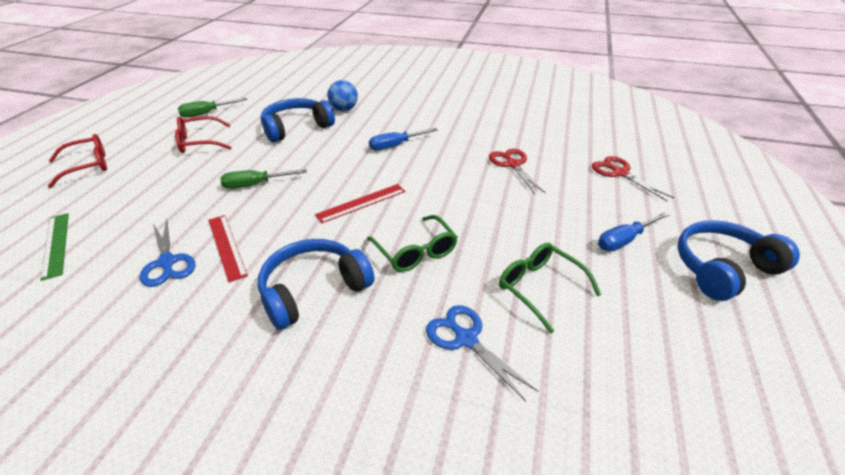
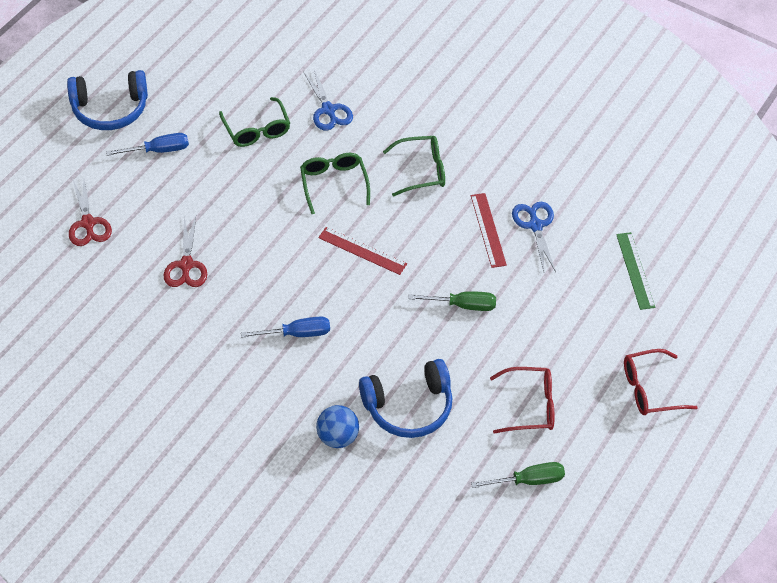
camera: 165 degrees left, 15 degrees up
(313, 290) = (422, 170): blue headphones -> green glasses
(361, 203) = (362, 251): red ruler -> red ruler turned 45 degrees clockwise

